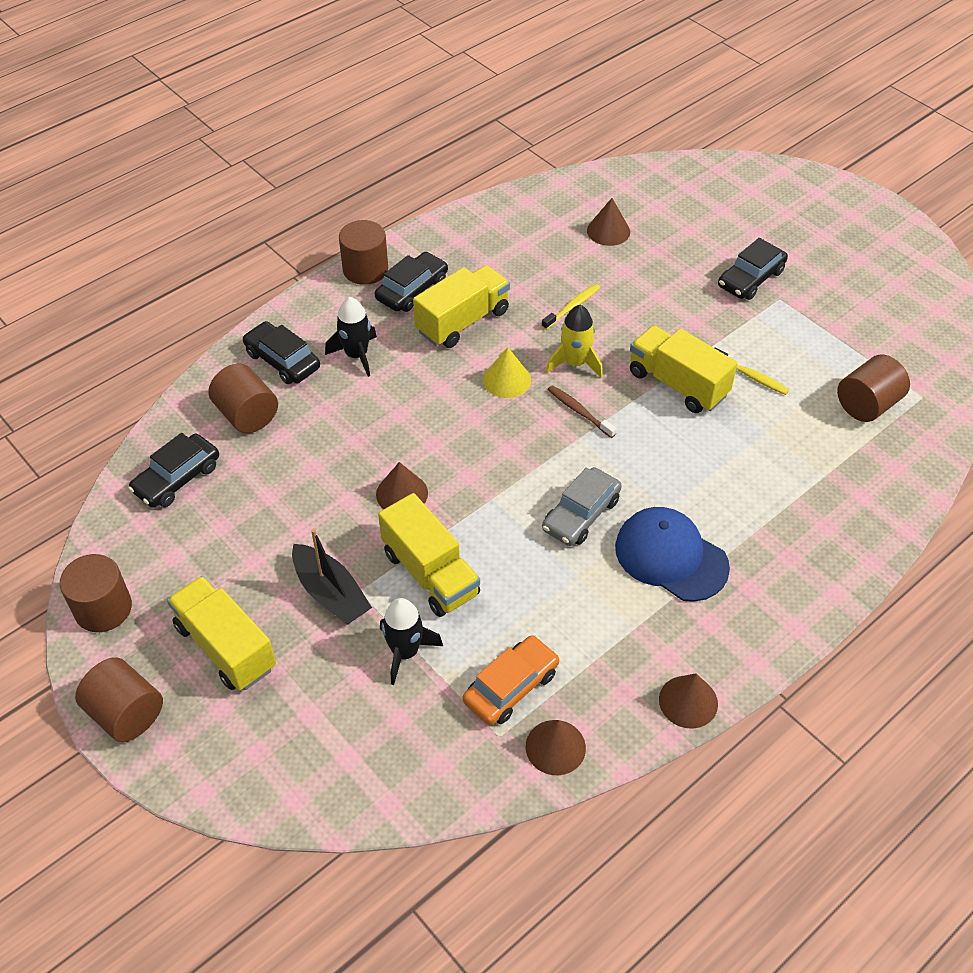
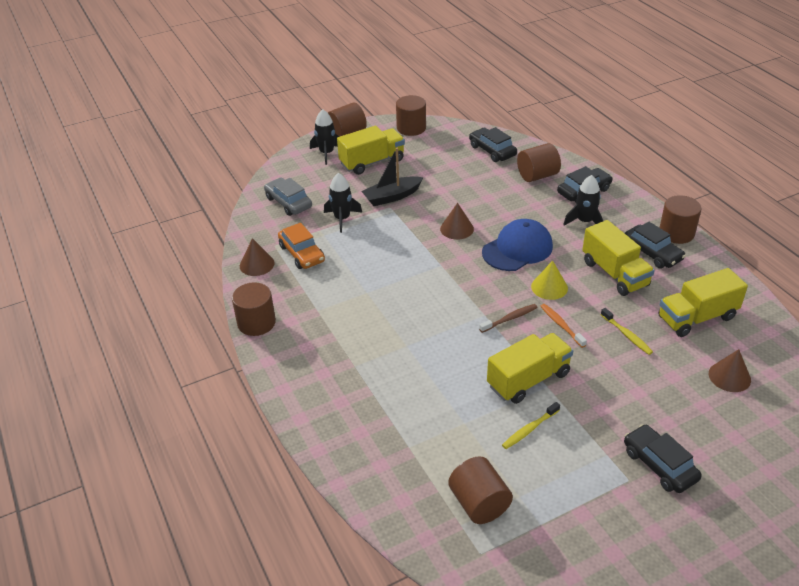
camera: 105 degrees right, 10 degrees down
(200, 731) = (327, 153): none -> black rocket
(430, 573) = (392, 233): yellow truck -> yellow truck (697, 318)
(575, 363) = (561, 325): yellow rocket -> orange toothbrush
(581, 514) = (415, 303): grey car -> grey car (288, 202)
(671, 557) = (364, 339): blue cap -> blue cap (517, 249)
(688, 701) = (256, 323): brown cone -> brown cylinder

